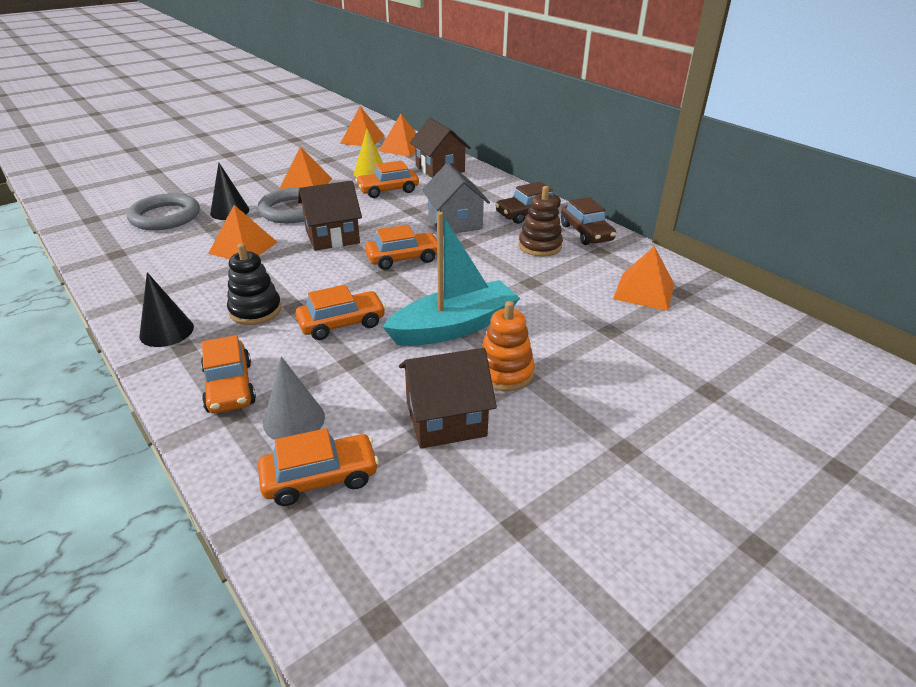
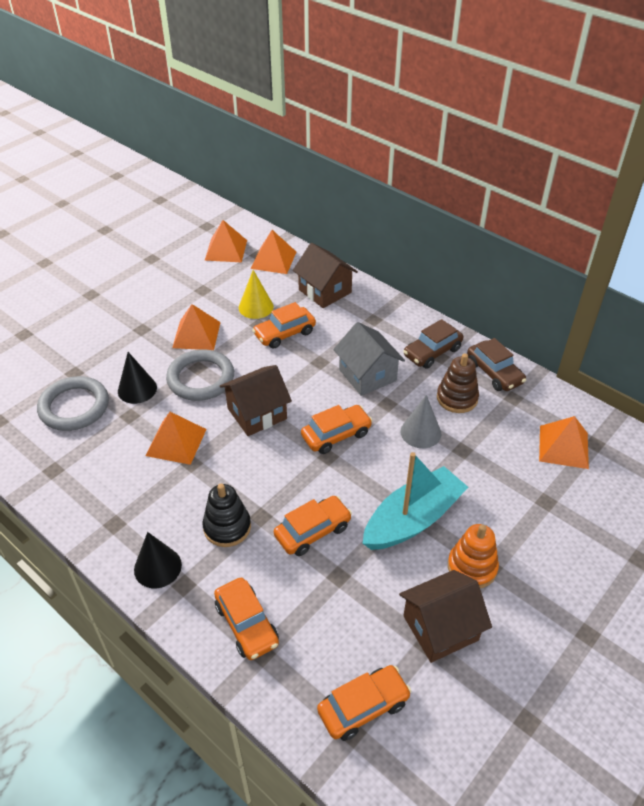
camera: 10 degrees left, 10 degrees up
(294, 420) = (317, 651): grey cone -> grey cone (420, 432)

